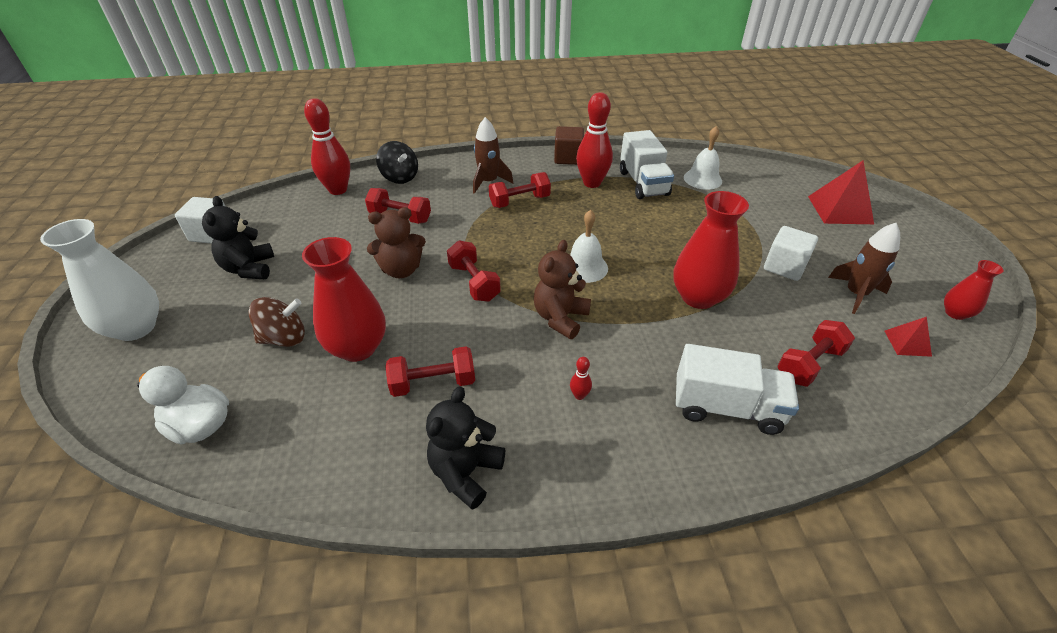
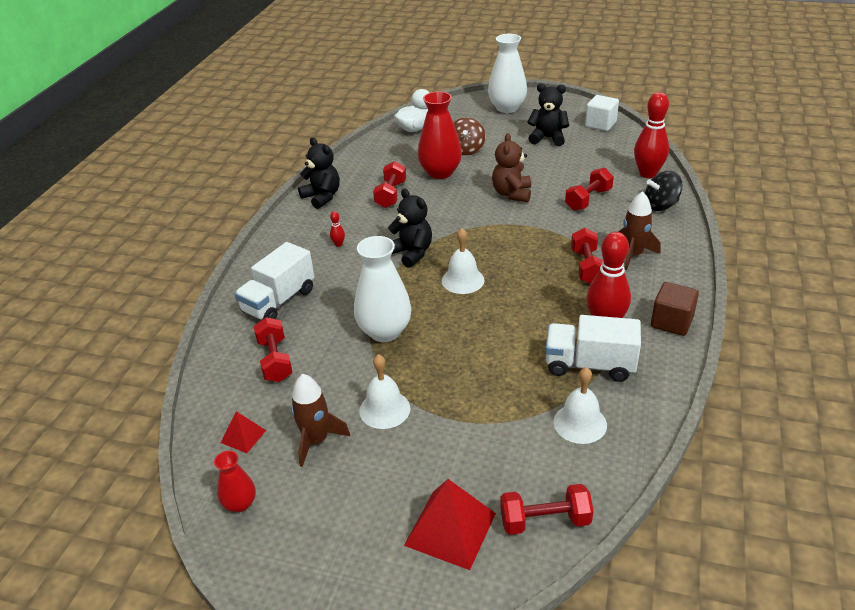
camera: 115 degrees right, 5 degrees down
(474, 282) = (477, 223): red dumbbell -> red dumbbell (545, 521)
(560, 318) = (411, 253): brown teddy bear -> black teddy bear
(698, 297) = (385, 331): red vase -> white vase
(784, 267) = (384, 409): white cube -> white bell

